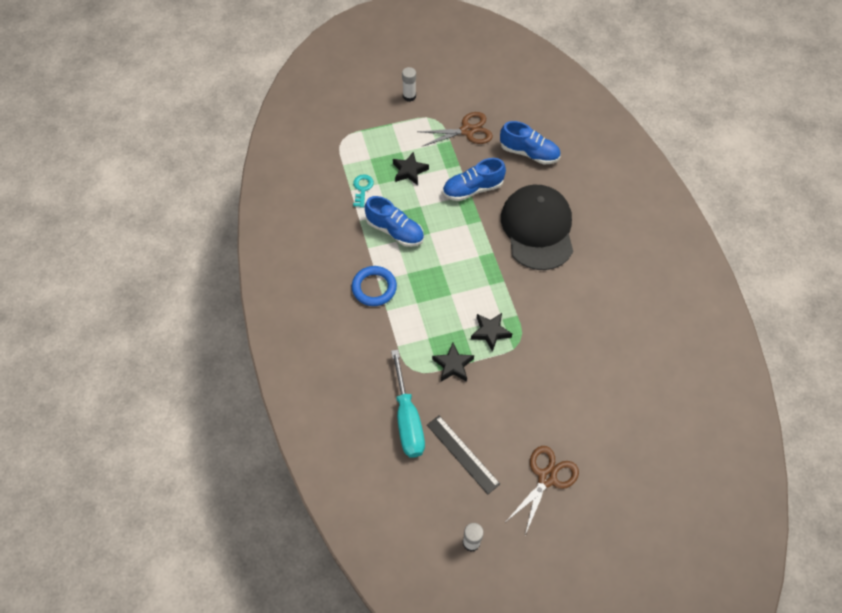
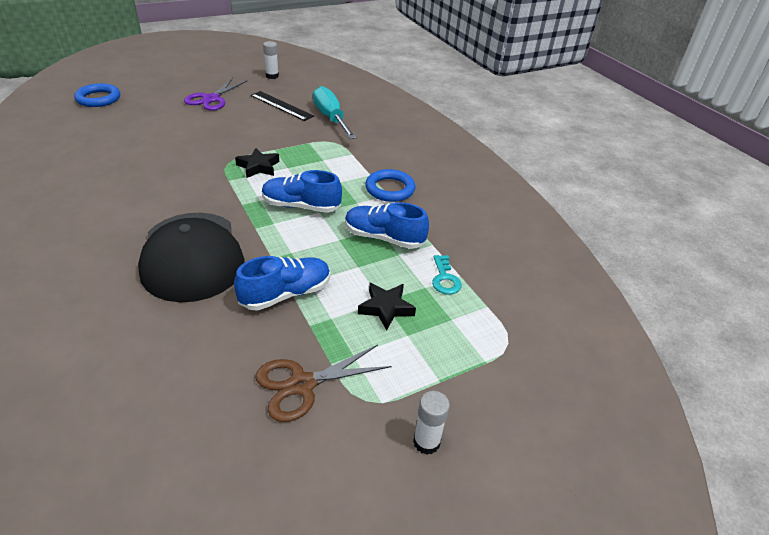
camera: 165 degrees right, 20 degrees down
(453, 365) = (295, 146): black star -> none
(529, 153) = (190, 358): blue shoe -> blue shoe (301, 206)
(547, 478) = (211, 99): brown scissors -> purple scissors
(679, 488) = (98, 99): none -> blue ring

